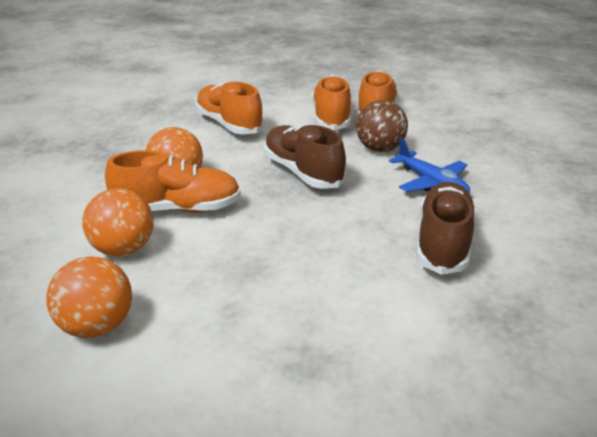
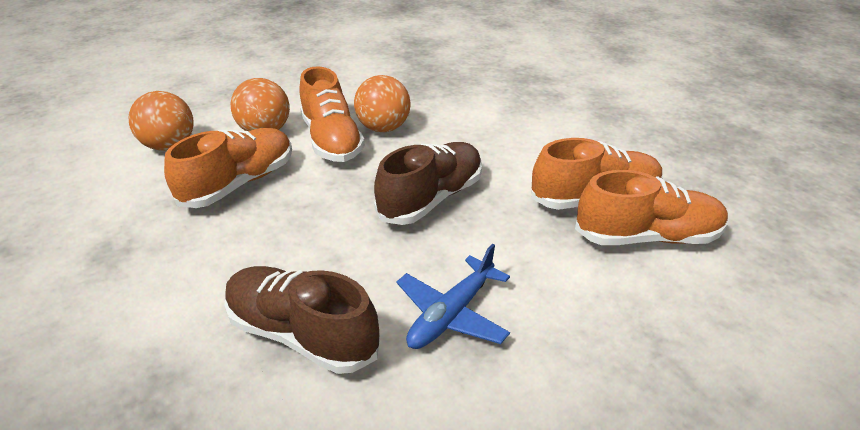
camera: 75 degrees right, 5 degrees up
(229, 124) = (518, 130): orange shoe -> orange shoe (239, 183)
(379, 149) = (527, 253): brown ball -> none
(442, 242) = (302, 334): brown shoe -> brown shoe turned 150 degrees counterclockwise

